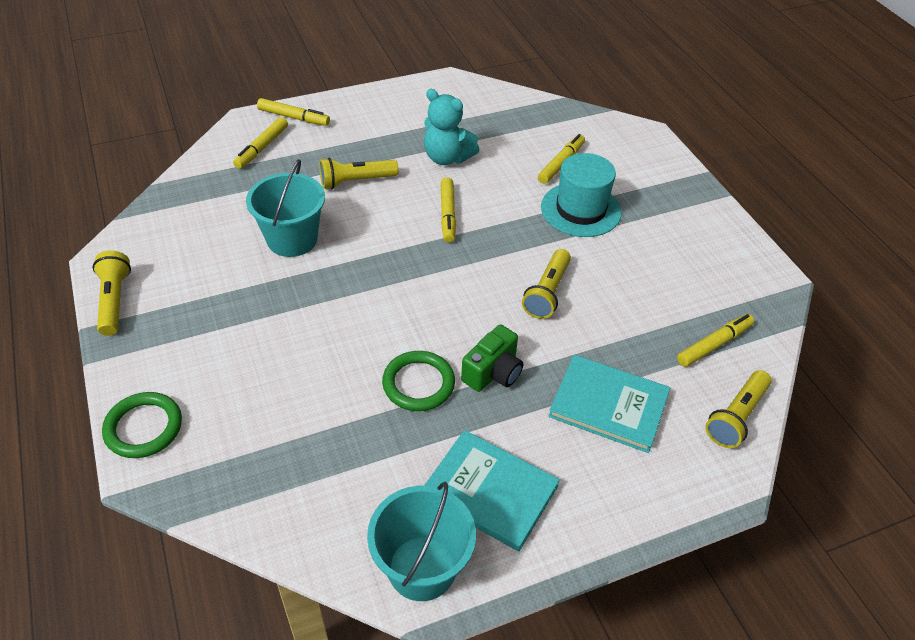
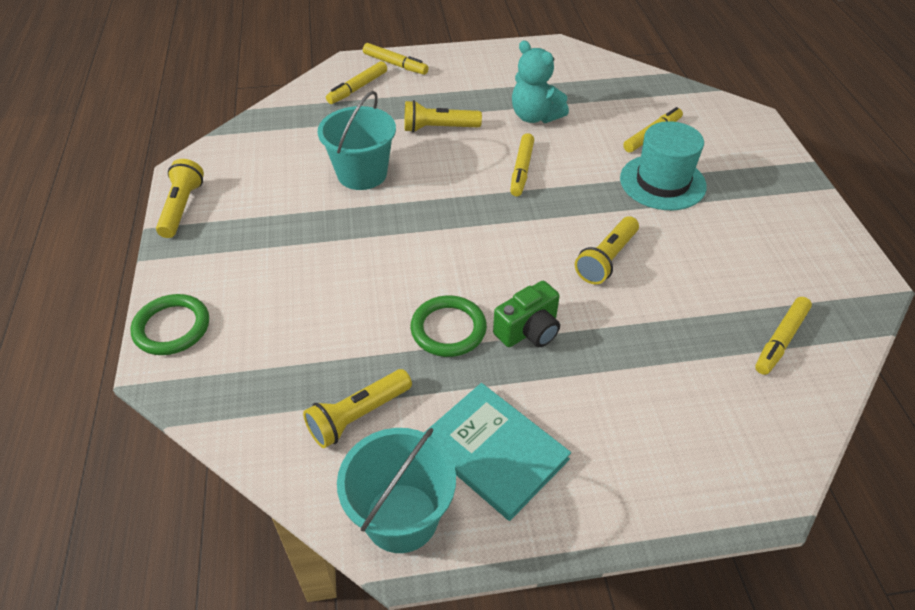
camera: 15 degrees right, 0 degrees up
(609, 405) = (646, 384): turquoise book -> none
(713, 345) = (781, 340): yellow marker -> yellow marker turned 150 degrees clockwise
(736, 417) = (791, 421): yellow flashlight -> yellow flashlight (358, 416)

